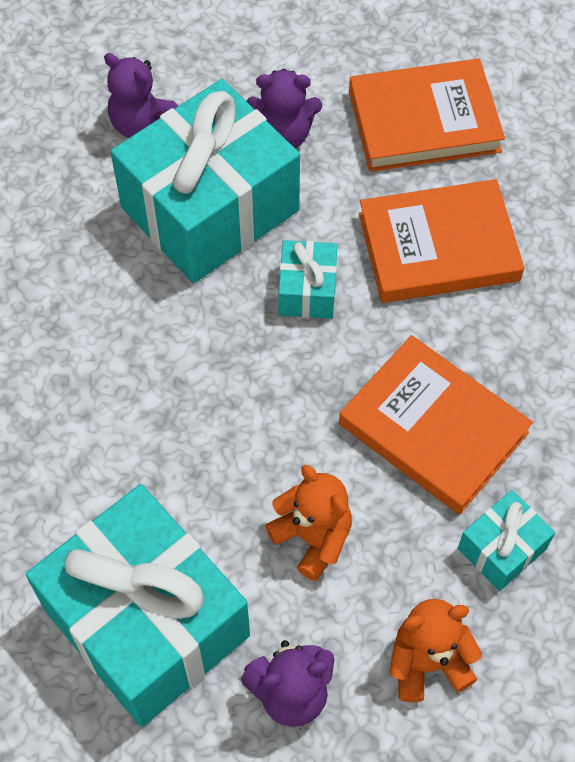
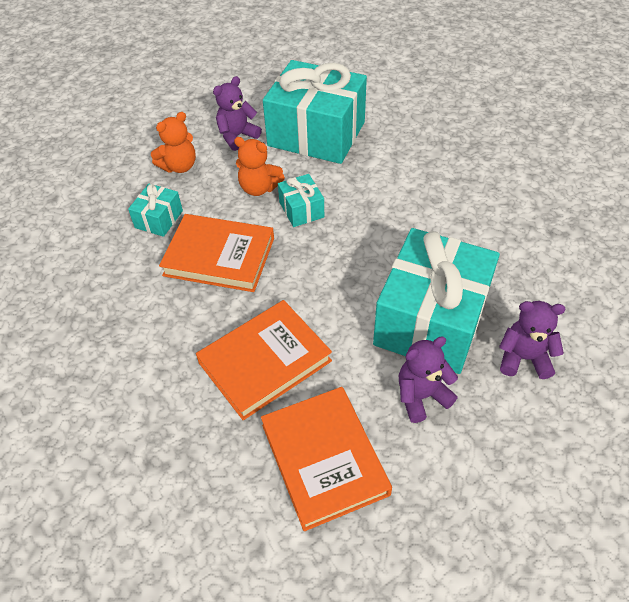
camera: 155 degrees right, 10 degrees down
(307, 290) = (334, 298): turquoise gift -> turquoise gift (301, 210)
(424, 121) = (324, 459): orange book -> orange book turned 75 degrees counterclockwise

